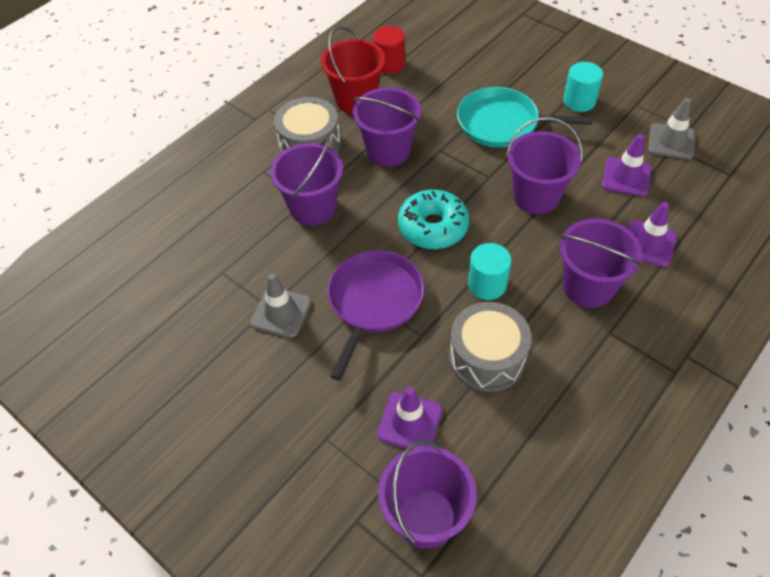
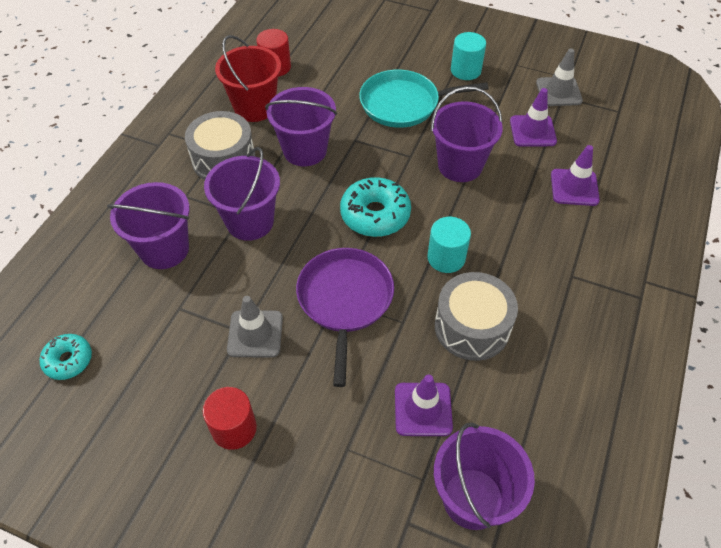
camera: 20 degrees left, 0 degrees up
(115, 295) = (68, 360): none -> turquoise donut
(233, 392) = (234, 428): none -> red cylinder
(588, 286) = (537, 238): purple bucket -> purple bucket (164, 249)

